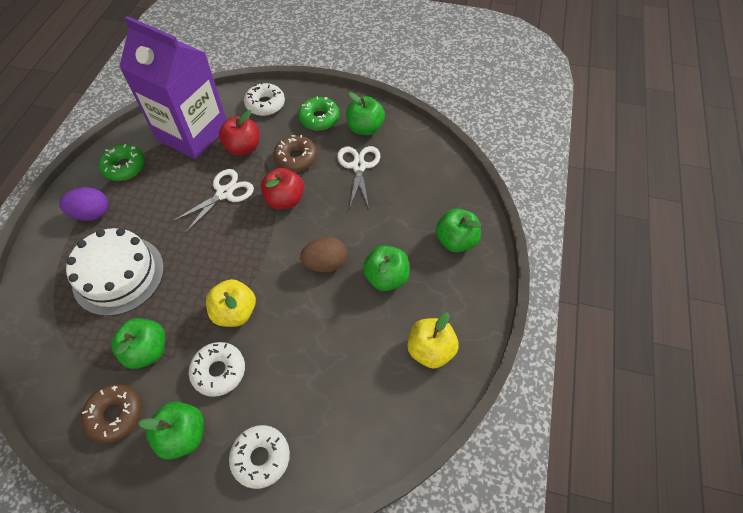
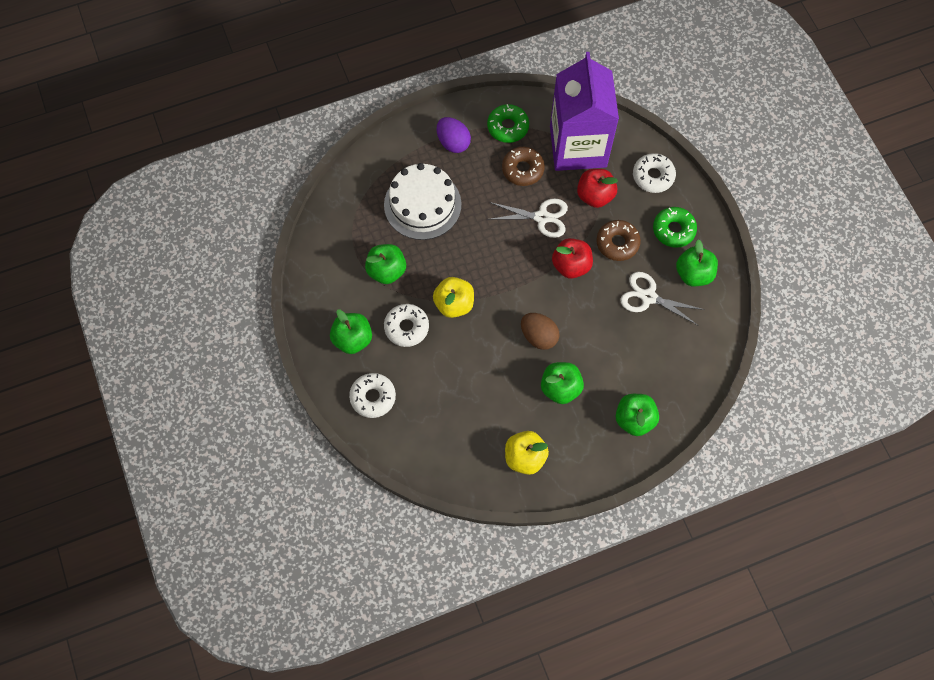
camera: 55 degrees right, 10 degrees up
(115, 415) = (335, 288): brown donut -> brown donut (522, 169)
(358, 166) = (648, 297): white scissors -> white scissors turned 120 degrees counterclockwise

